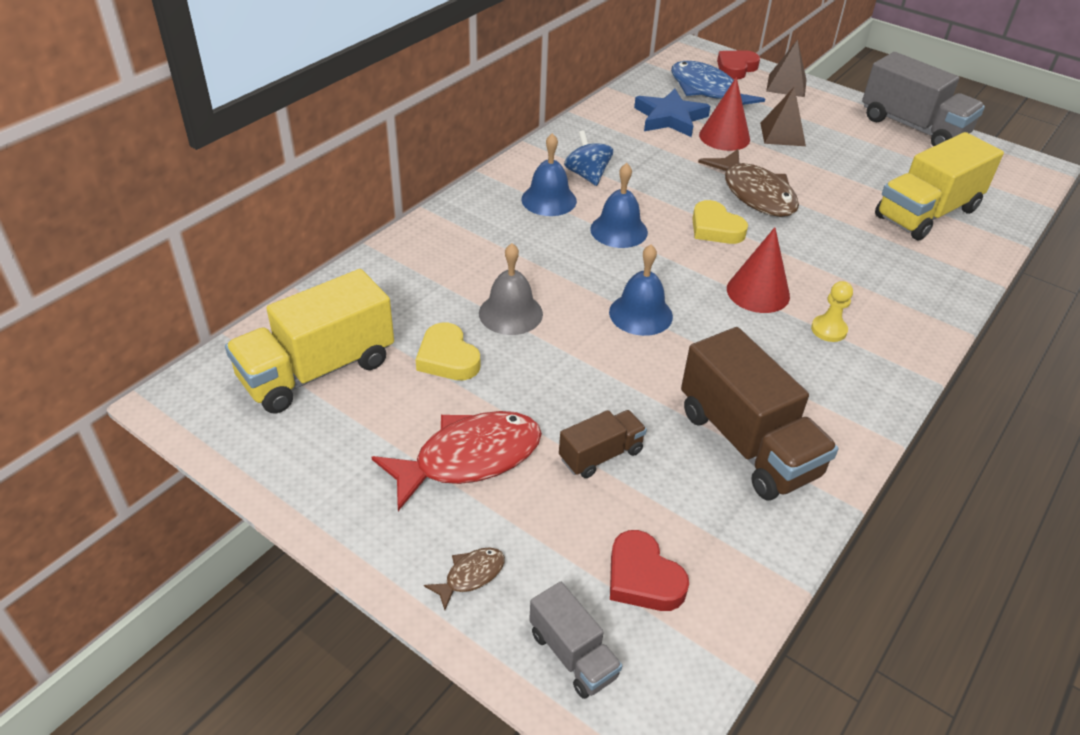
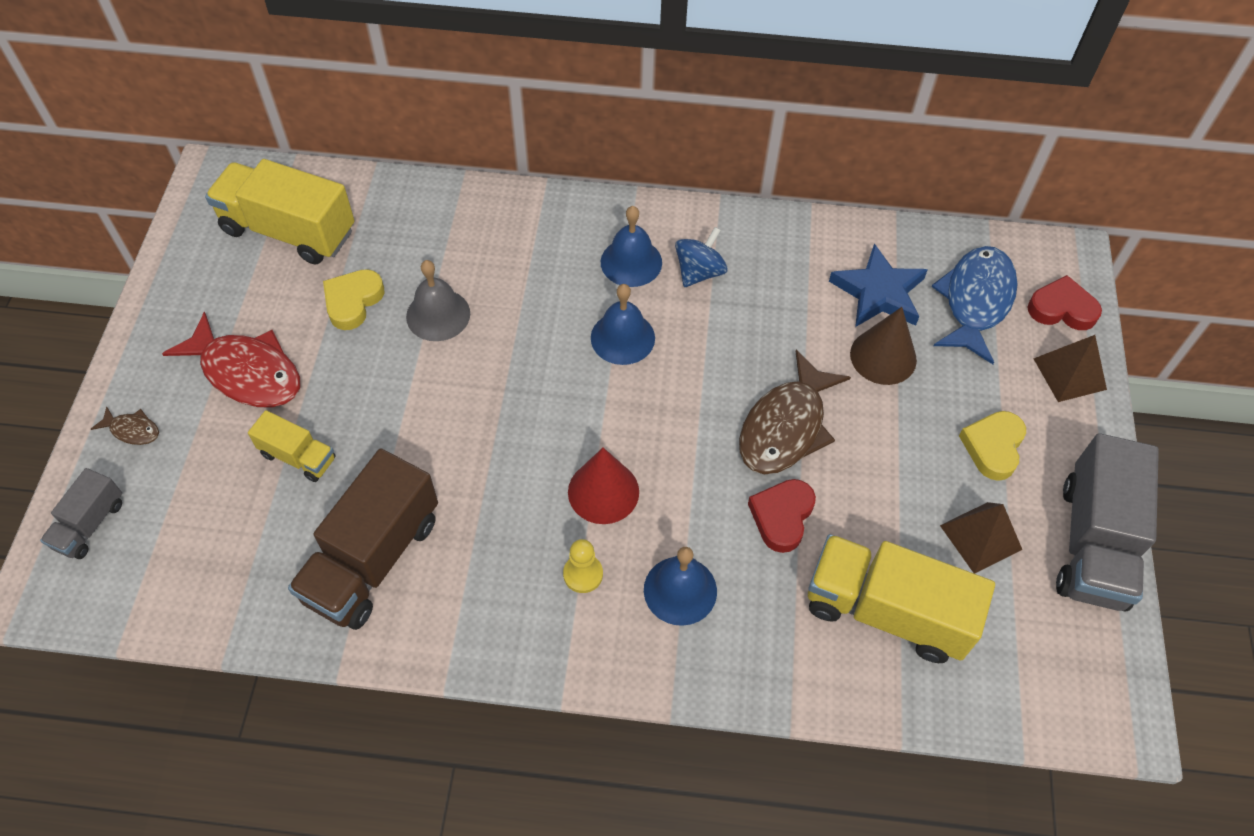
camera: 60 degrees right, 15 degrees up
(601, 455) = (298, 457): brown truck -> yellow truck
(640, 314) = (501, 409): blue bell -> blue bell (680, 590)
(643, 578) = (181, 540): red heart -> red heart (782, 516)
(715, 228) = (689, 415): yellow heart -> yellow heart (993, 447)
(724, 137) = (883, 357): red cone -> brown cone
(782, 134) = (941, 409): brown pyramid -> brown pyramid (980, 537)

